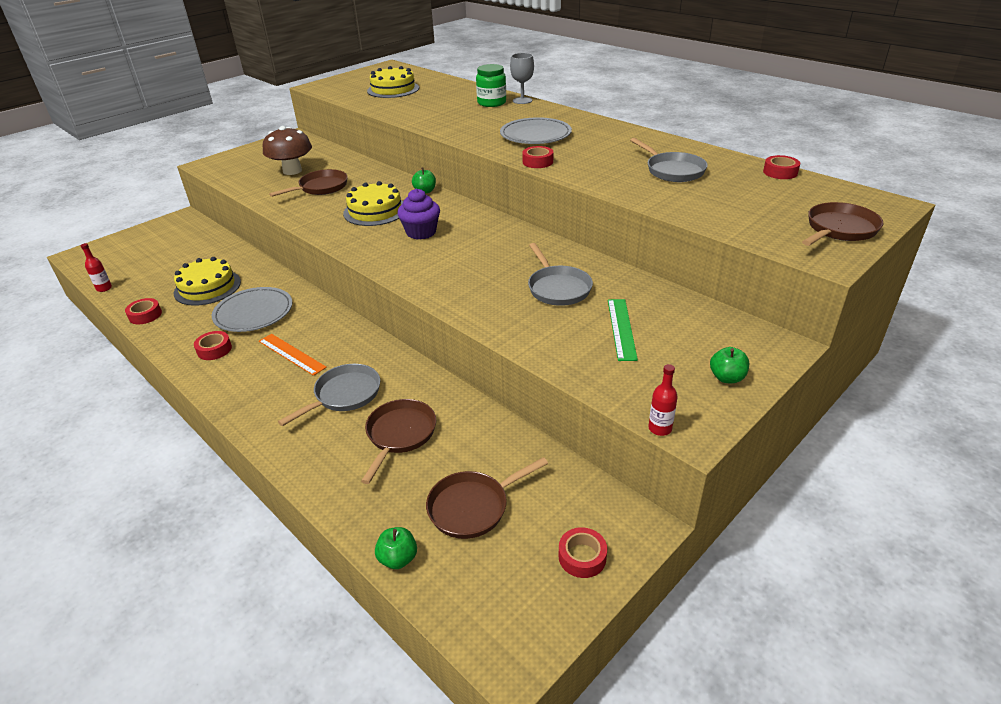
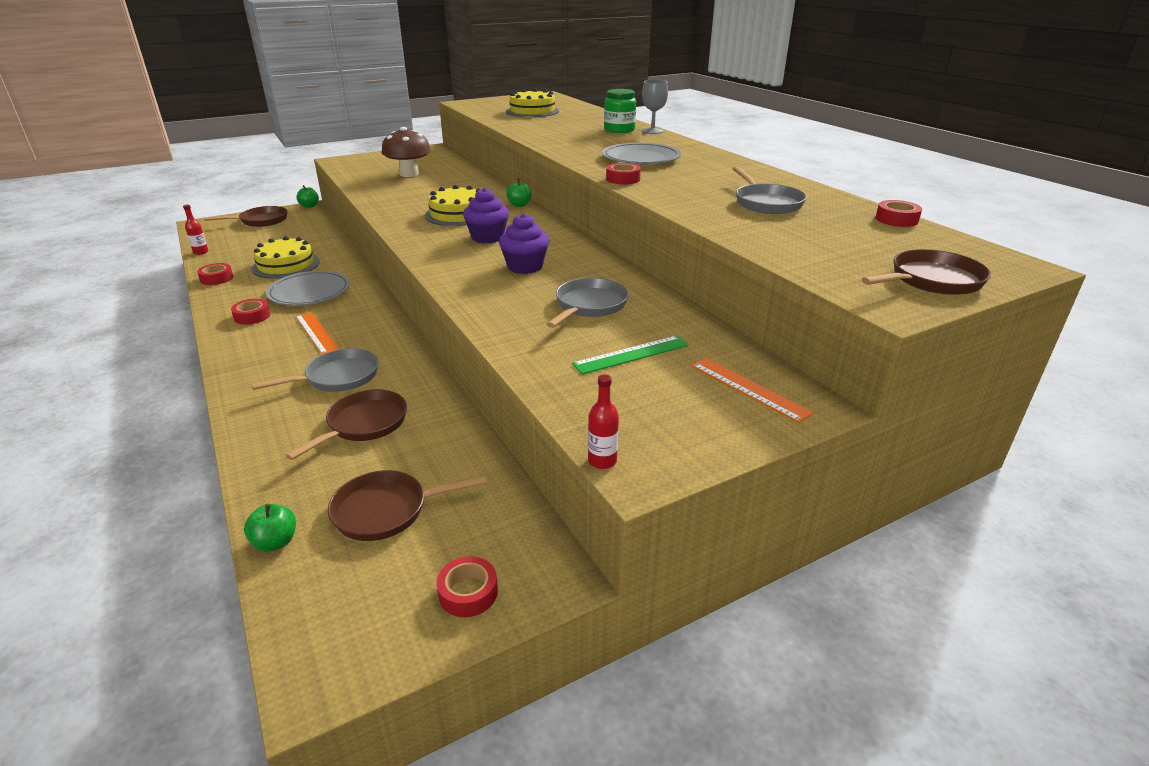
camera: 15 degrees right, 5 degrees down
(321, 187) = (423, 190): brown pan -> brown pan (261, 221)
(476, 258) = (525, 267): none -> purple cupcake
(558, 288) = (589, 306): grey pan -> grey pan turned 150 degrees counterclockwise
(621, 328) = (631, 354): green ruler -> green ruler turned 45 degrees clockwise
(727, 341) = (748, 388): none -> orange ruler
(727, 378) = (721, 425): green apple -> green apple (309, 206)

